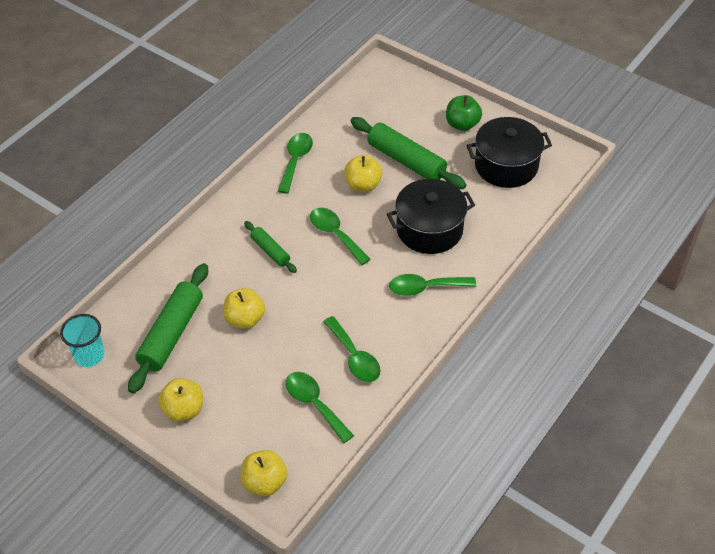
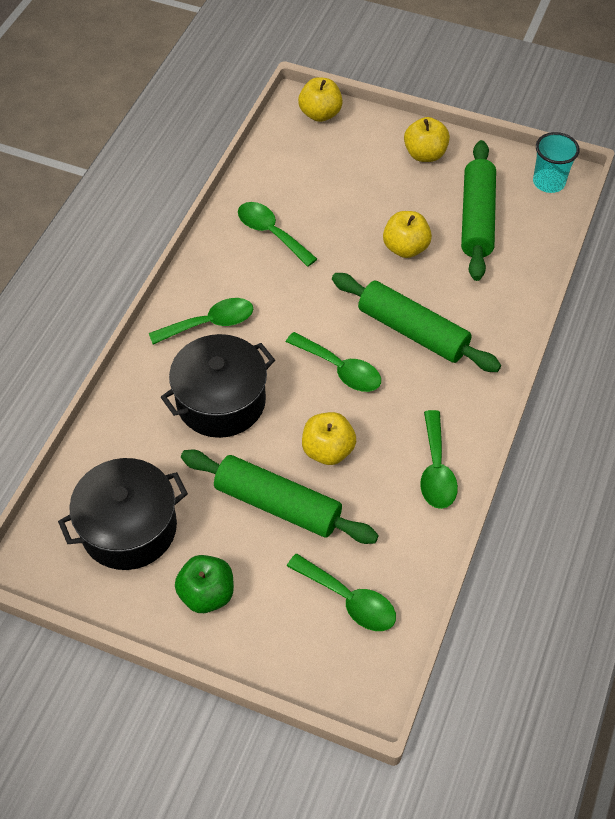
camera: 165 degrees right, 5 degrees up
(270, 251) = (412, 331): green rolling pin -> green rolling pin, size x1.84
(314, 404) = (297, 183): green spoon -> green spoon (349, 600)

